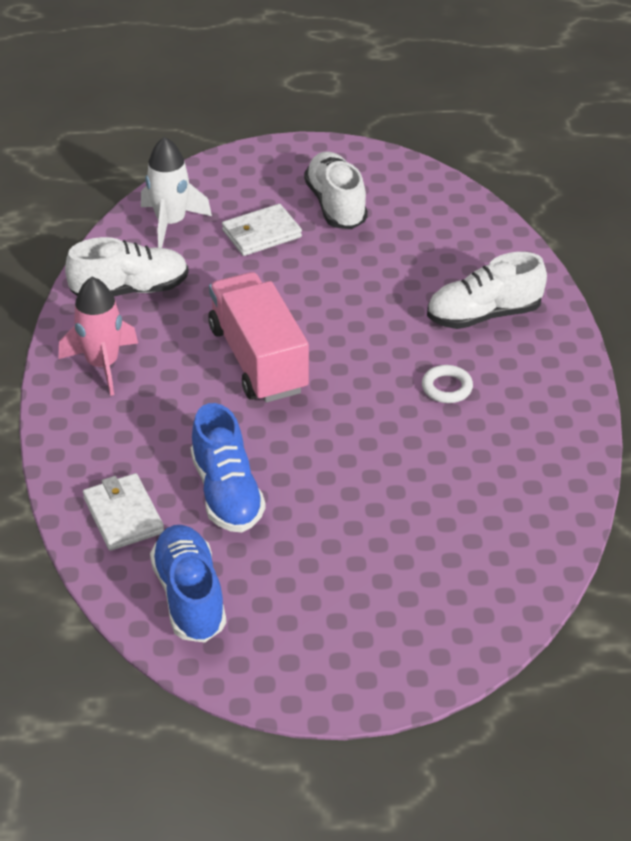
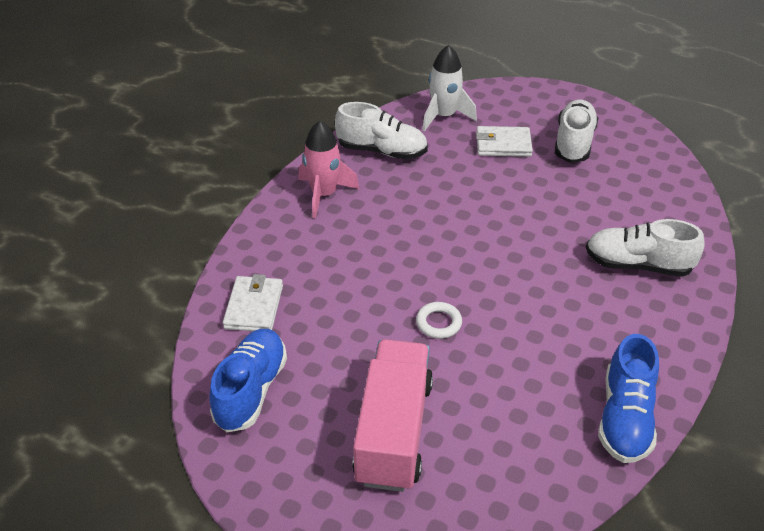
camera: 30 degrees right, 0 degrees up
(227, 493) = (338, 322): blue shoe -> blue shoe (625, 418)
(258, 359) = (435, 232): pink truck -> pink truck (393, 431)
(447, 388) = (567, 310): white ring -> white ring (438, 323)

